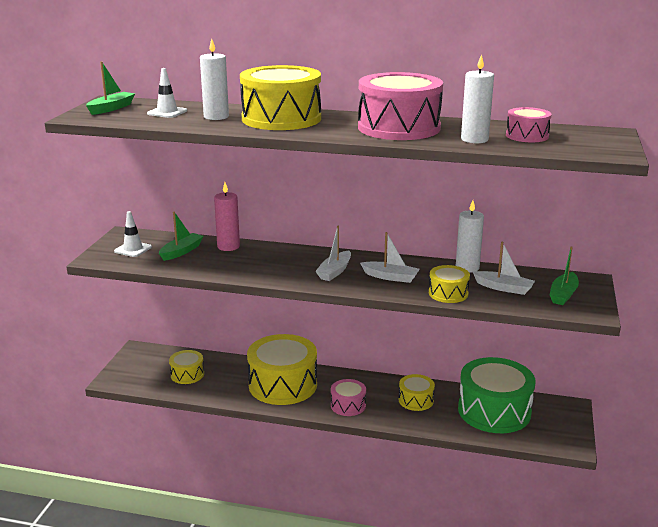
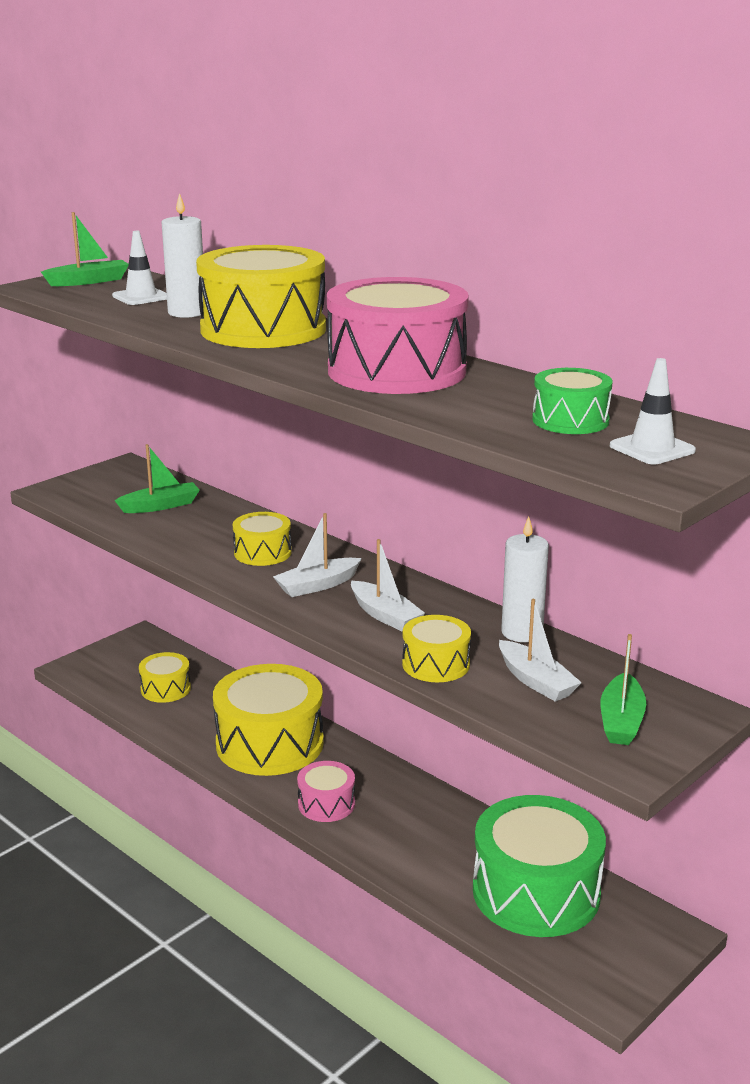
camera: 30 degrees right, 0 degrees up
(133, 249) = (109, 488): white traffic cone -> white traffic cone (652, 448)
(228, 246) = (226, 513): pink candle -> none
(416, 400) = (431, 831): yellow drum -> yellow drum (262, 552)
(474, 139) = (472, 410): white candle -> none
(527, 136) = (570, 420): pink drum -> green drum
(563, 294) = (621, 721): green boat -> green boat turned 45 degrees counterclockwise

